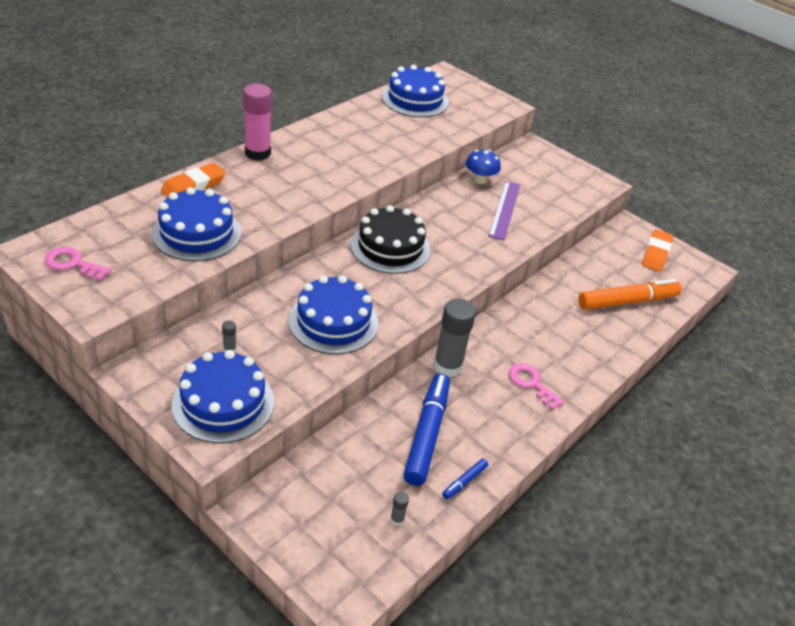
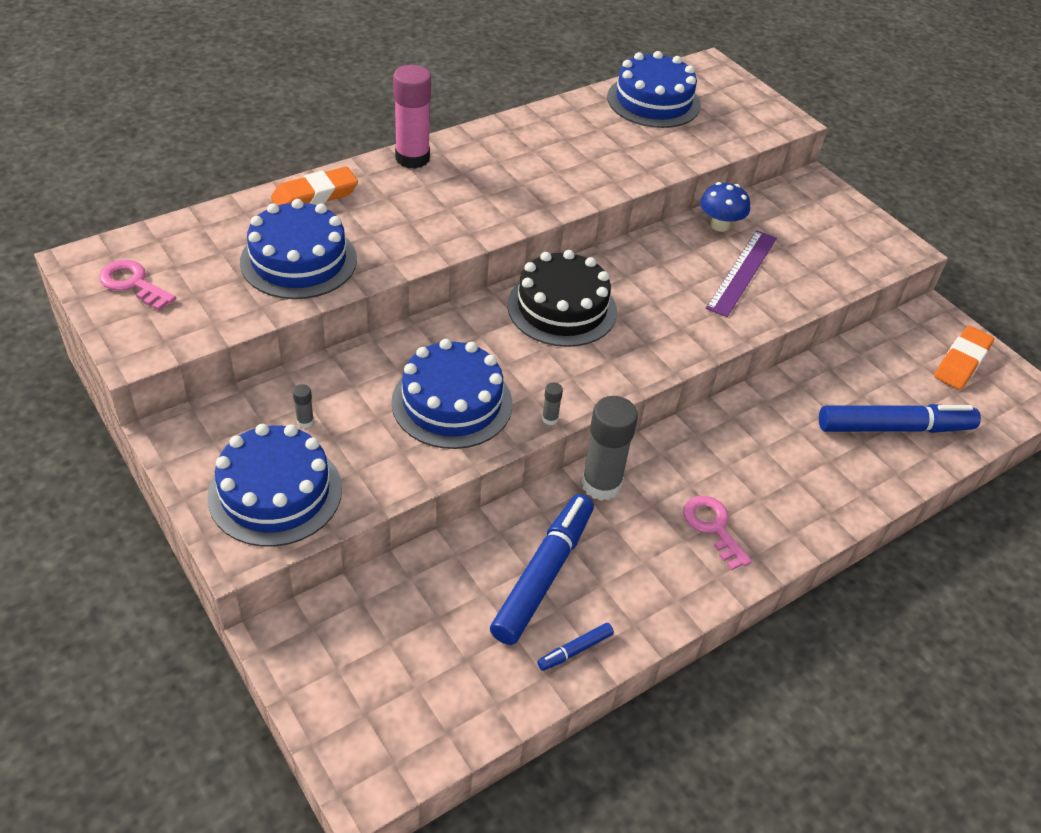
camera: 15 degrees right, 5 degrees up
(397, 519) = (467, 686): grey glue stick -> grey glue stick (550, 419)
(627, 301) = (894, 428): orange marker -> blue marker

